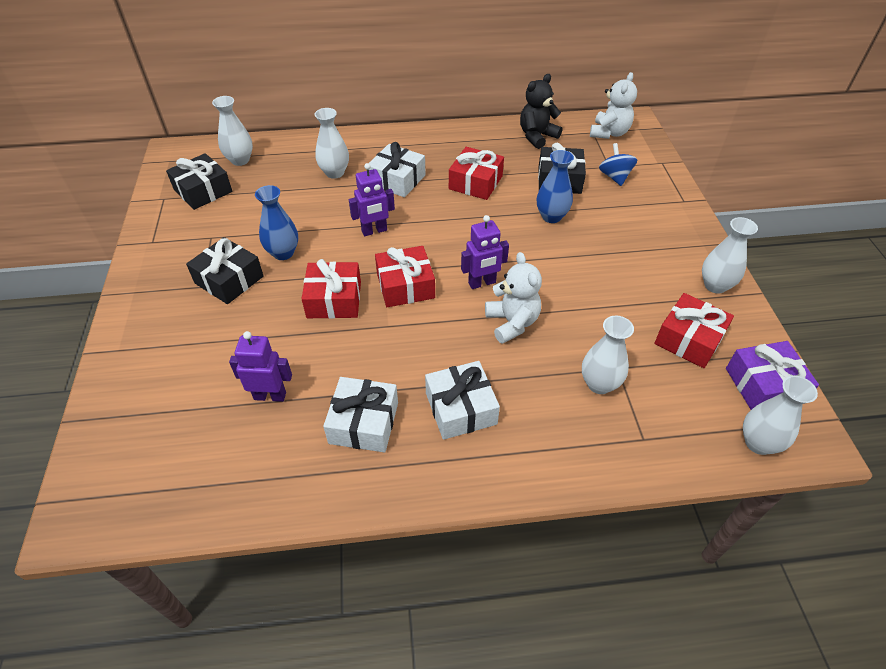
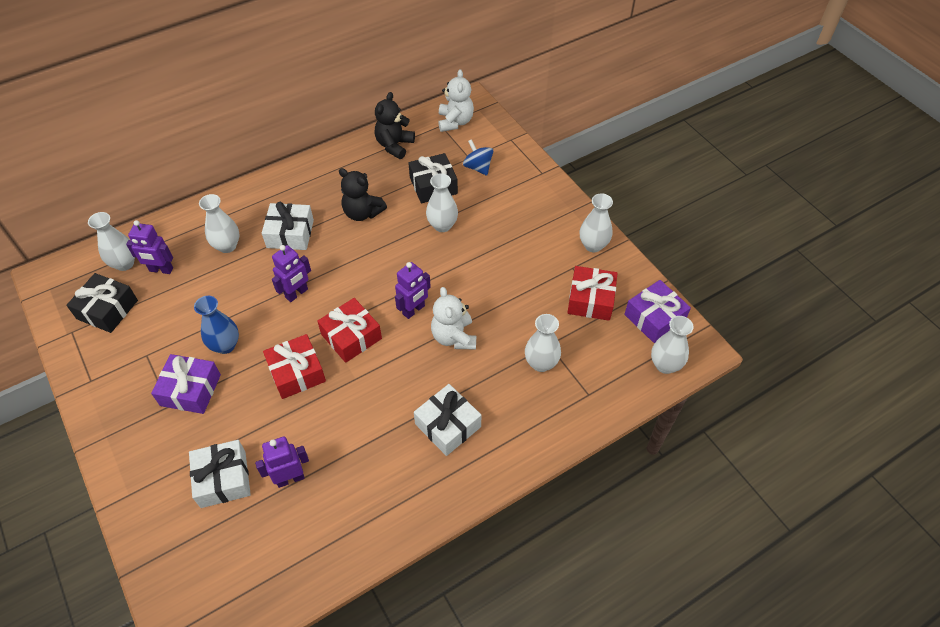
camera: 25 degrees left, 5 degrees up
(229, 280) = (190, 390): black gift -> purple gift
(267, 174) = (161, 270): none -> purple robot
(363, 423) = (379, 468): white gift -> white gift (223, 479)
(475, 182) = (362, 213): red gift -> black teddy bear
(512, 323) = (454, 337): white teddy bear -> white teddy bear turned 150 degrees counterclockwise
(551, 216) = (442, 225): blue vase -> white vase

